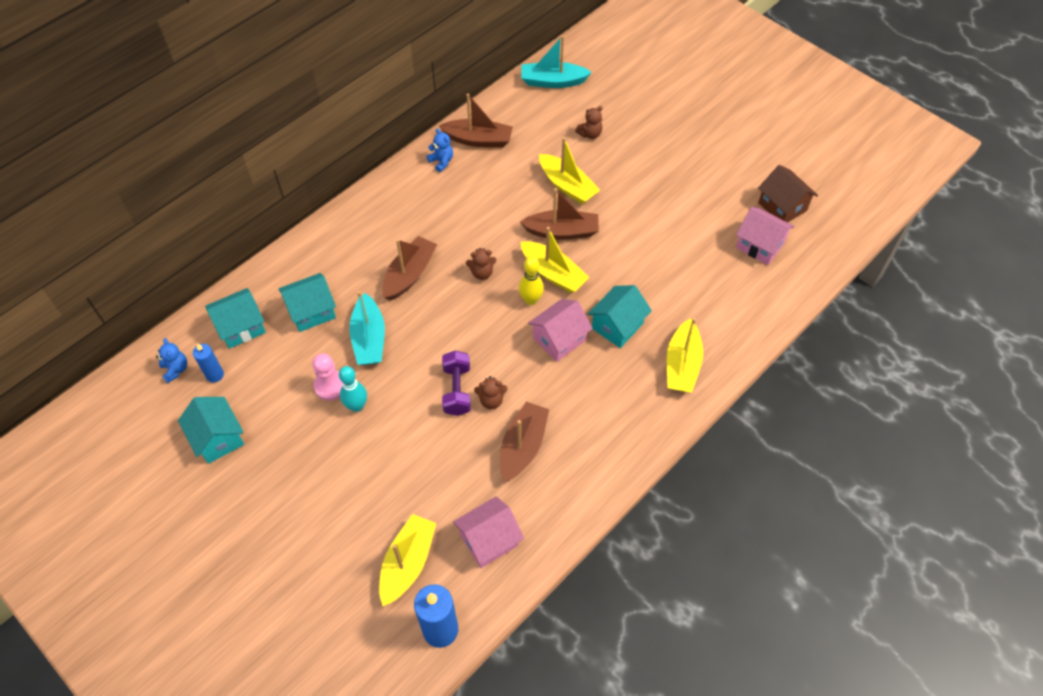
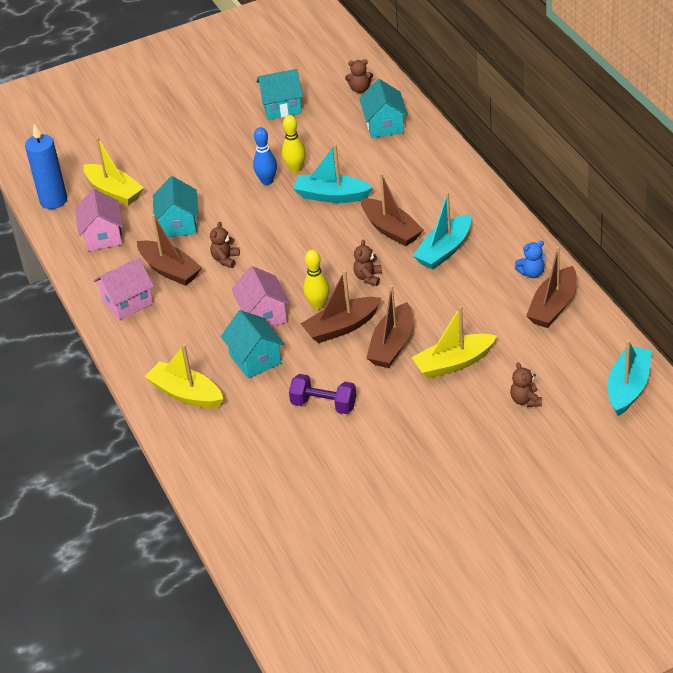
camera: 115 degrees right, 15 degrees down
(176, 369) = (360, 89): blue teddy bear -> brown teddy bear
(215, 375) = (343, 108): blue candle -> none
(311, 311) = (380, 165): turquoise house -> turquoise house (178, 224)
(330, 386) = (295, 169): pink pawn -> yellow bowling pin
(357, 406) = (267, 181): turquoise bowling pin -> blue bowling pin
(428, 227) = (444, 250): none -> turquoise boat
(457, 390) = (248, 240): purple dumbbell -> purple dumbbell (324, 404)
(553, 273) = (342, 327): yellow boat -> brown boat
(760, 245) = (294, 502): pink house -> pink house (127, 302)
(782, 206) = (338, 543): brown house -> none

